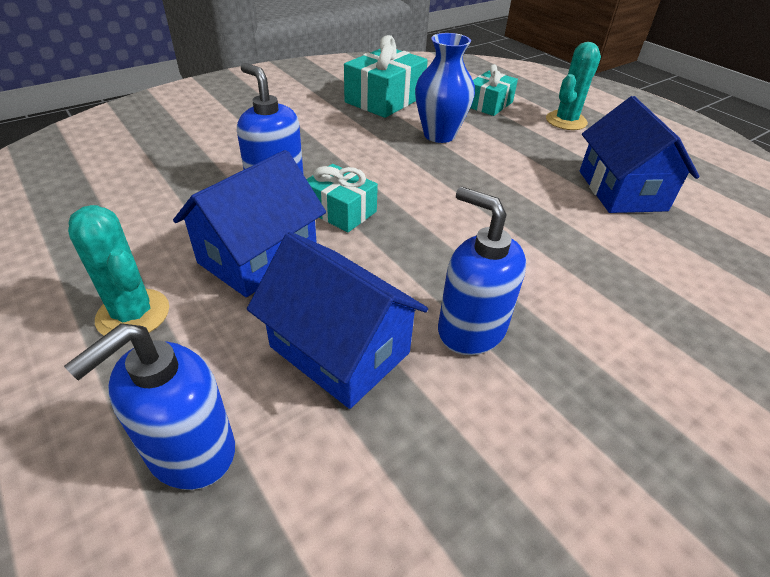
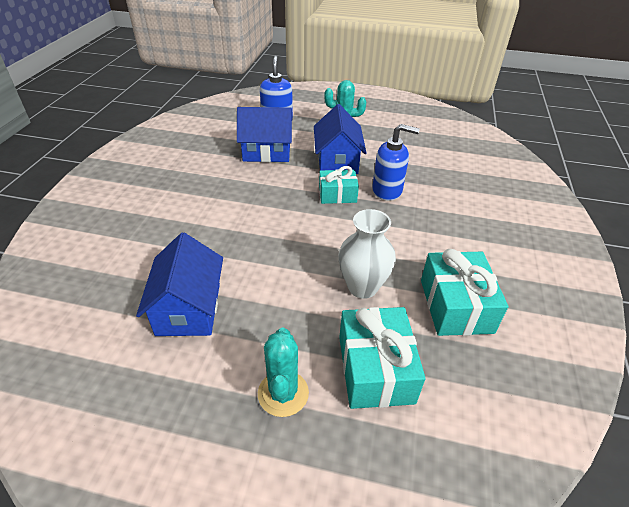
camera: 140 degrees right, 0 degrees up
(439, 135) = (362, 287): blue vase -> white vase
(471, 329) = (227, 178): blue soap dispenser -> none
(489, 104) = (375, 369): turquoise gift -> turquoise gift, size x1.57
(621, 190) = (189, 309): blue house -> blue house turned 45 degrees clockwise

